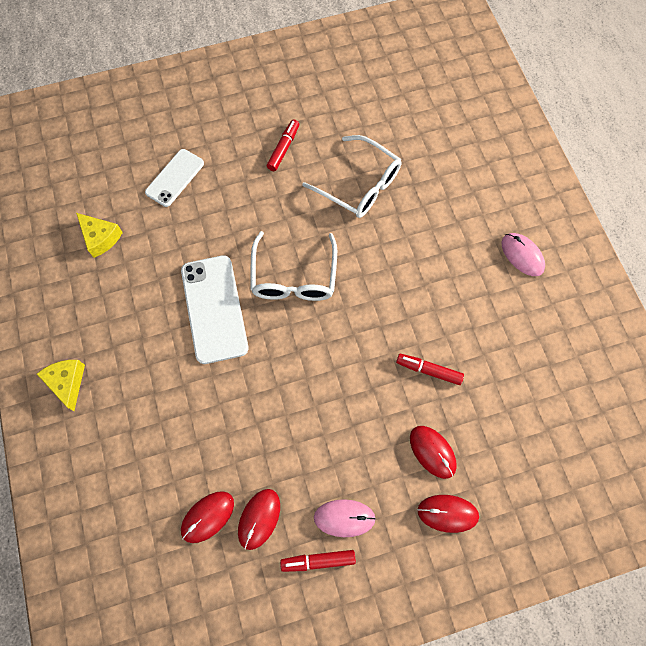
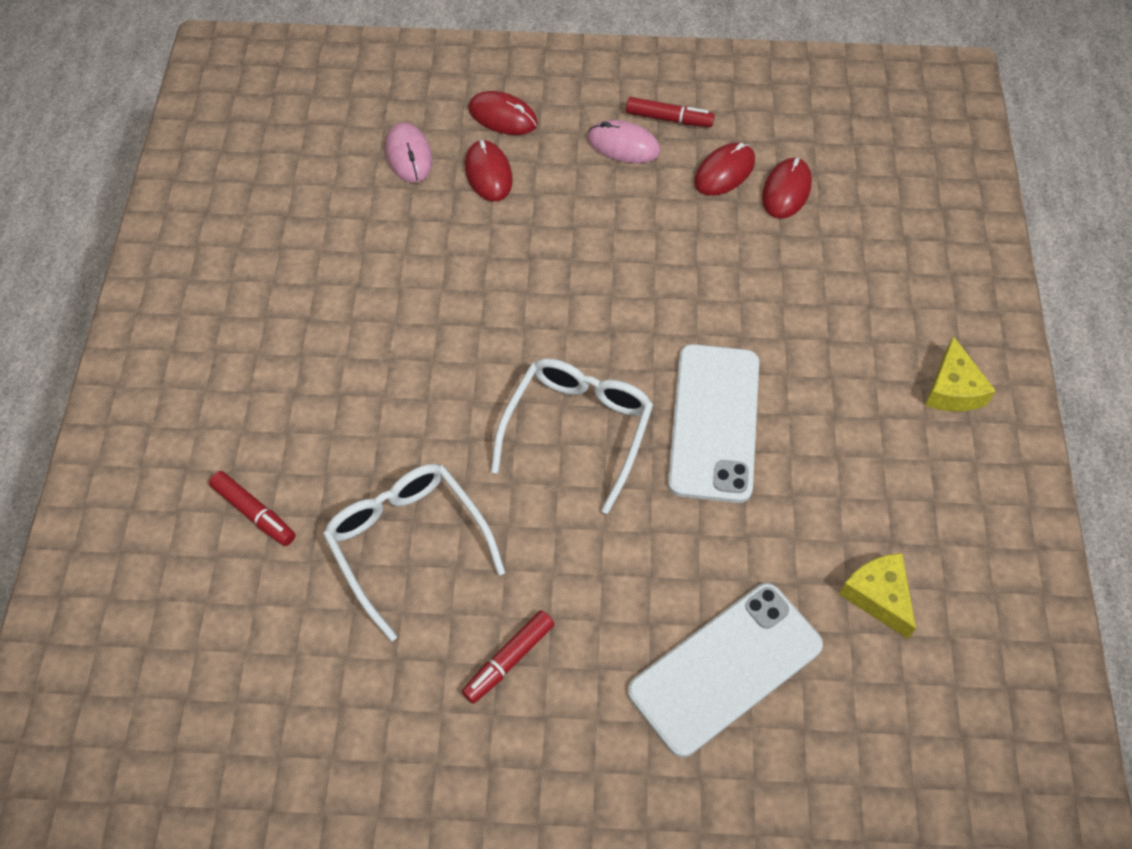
camera: 160 degrees left, 10 degrees down
(175, 178) = (725, 668): white phone -> white phone, size x1.60
(207, 517) = (786, 190): red mouse -> red mouse turned 45 degrees counterclockwise
(429, 370) = (445, 254): red marker -> red marker (254, 512)
(522, 255) = (226, 353): pink mouse -> pink mouse (409, 155)

